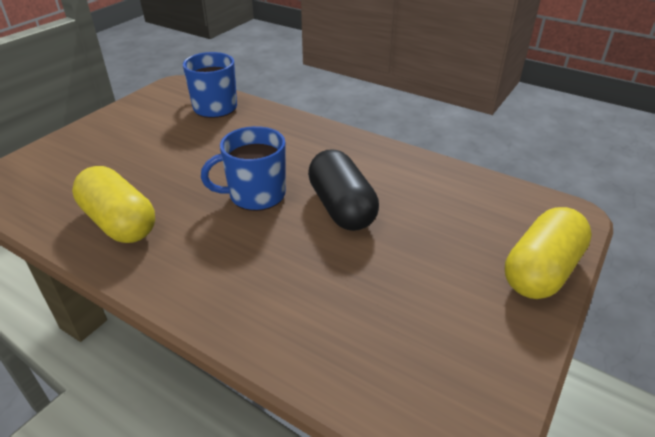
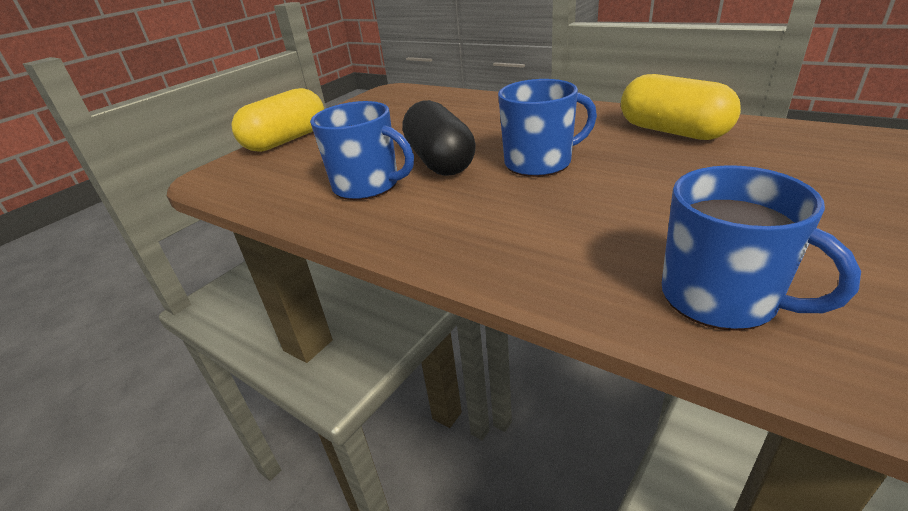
camera: 175 degrees left, 5 degrees down
(398, 185) = (367, 185): none -> blue mug

